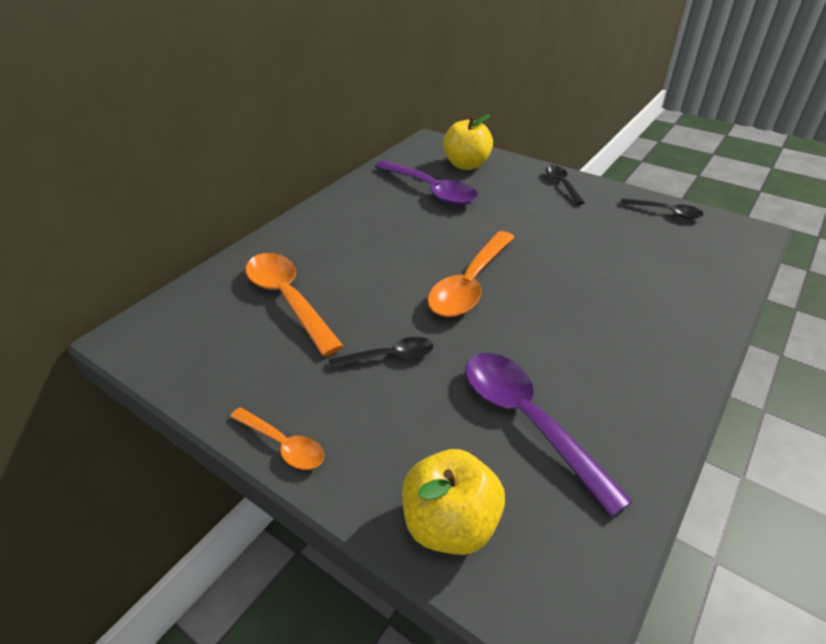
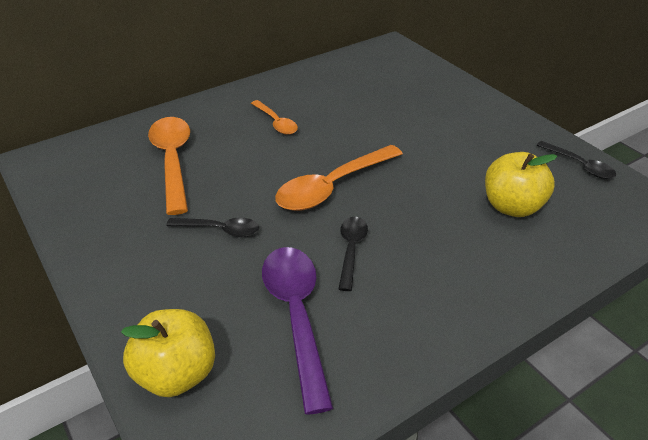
camera: 20 degrees right, 0 degrees up
(283, 445) = (95, 274): orange spoon -> orange spoon (276, 123)
(431, 190) = (359, 93): purple spoon -> none
(466, 165) = (410, 75): yellow apple -> yellow apple (512, 206)
(561, 184) = (491, 114): black spoon -> black spoon (351, 250)

